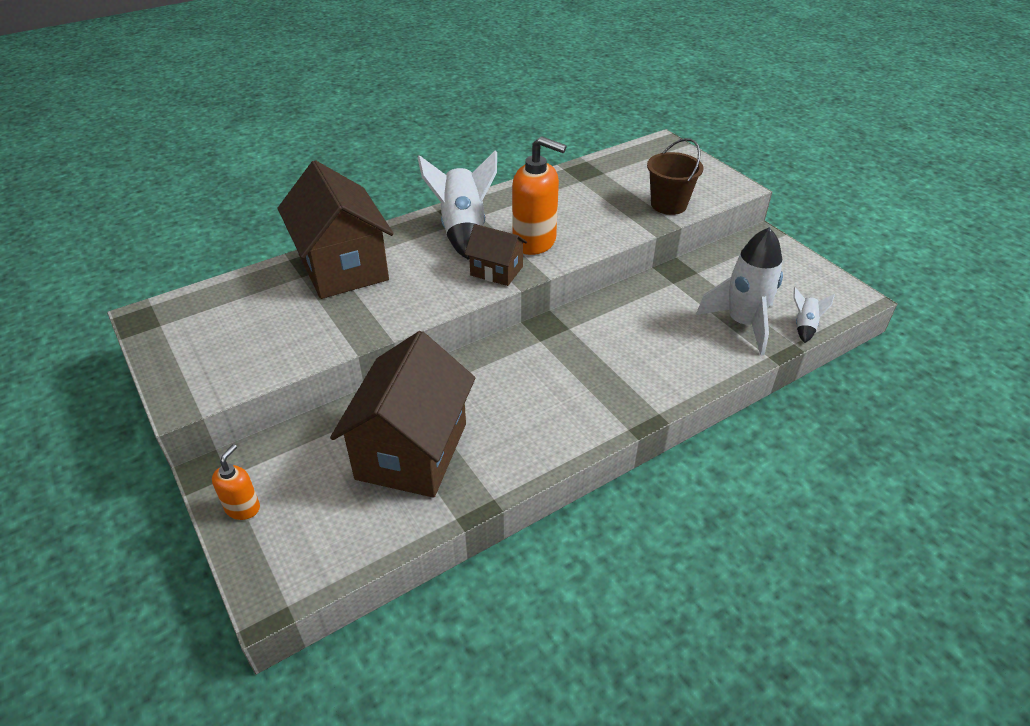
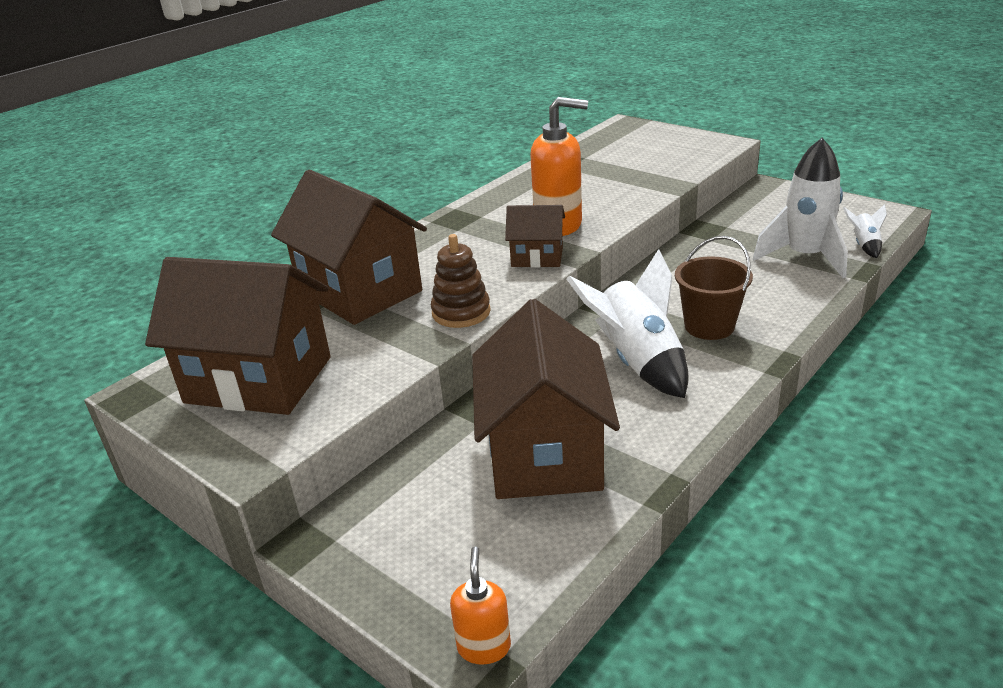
camera: 15 degrees left, 10 degrees down
(227, 330) = (259, 380): none -> brown house
(243, 508) = (377, 567): orange soap dispenser -> orange soap dispenser (484, 647)
(405, 310) = (461, 312): none -> brown stacking toy
(463, 230) = (472, 231): white rocket -> white rocket (637, 361)
(668, 205) = (671, 169): brown bucket -> brown bucket (709, 326)

